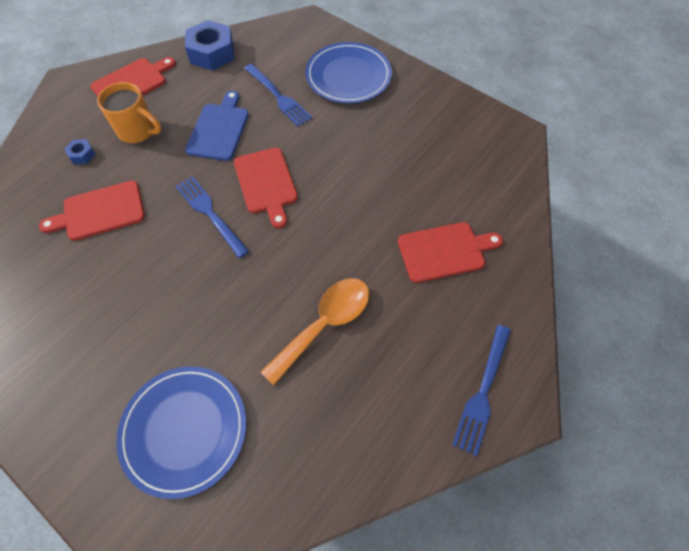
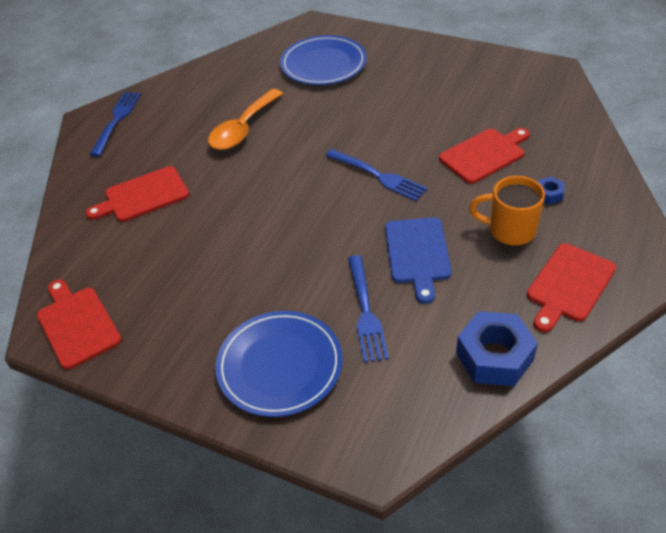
camera: 170 degrees right, 15 degrees down
(266, 183) = (335, 212): red cutting board -> red cutting board (77, 324)
(278, 96) = (365, 311): blue fork -> blue fork turned 135 degrees counterclockwise

